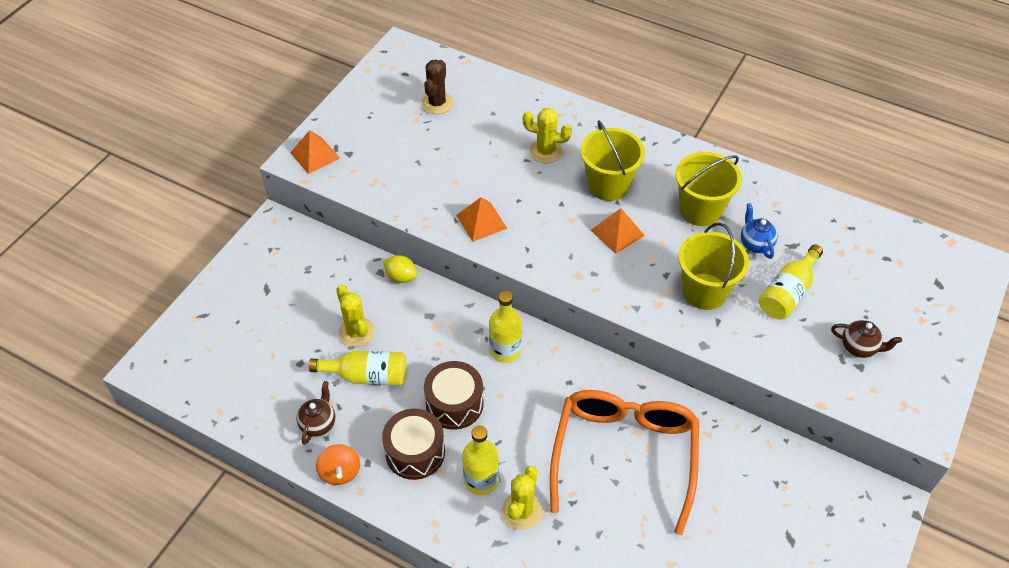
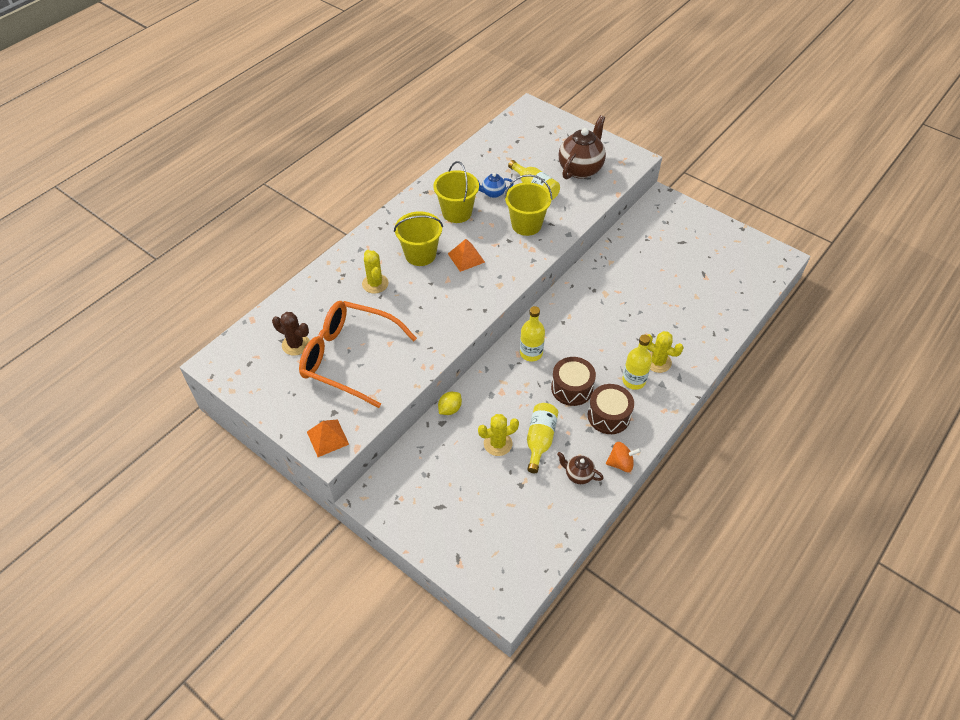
camera: 80 degrees left, 0 degrees up
(481, 221) = (436, 332): orange pyramid -> none
(545, 151) = (375, 284): yellow cactus -> yellow cactus turned 45 degrees counterclockwise
(624, 455) = (621, 304): orange glasses -> orange glasses (348, 357)
(859, 347) = (580, 169): brown teapot -> brown teapot, size x1.99

